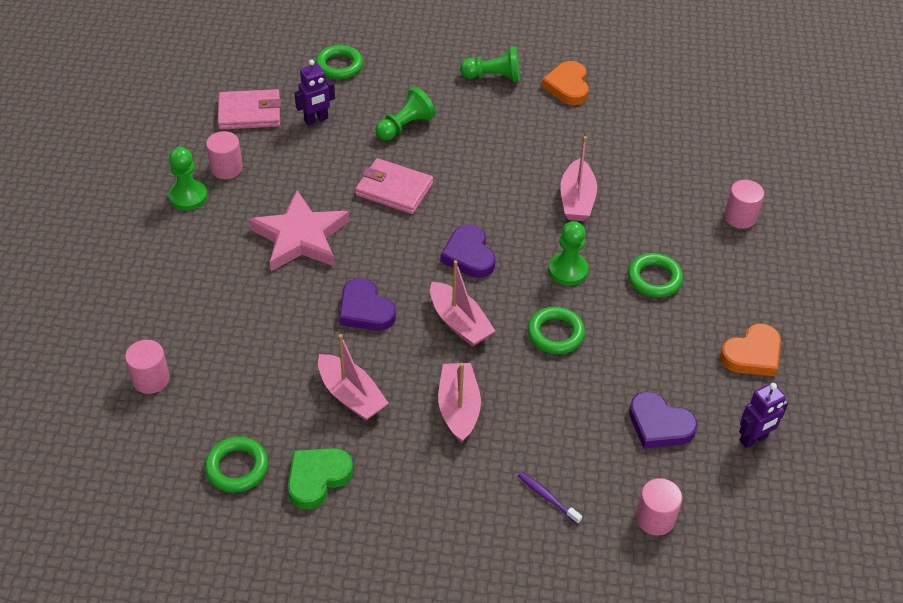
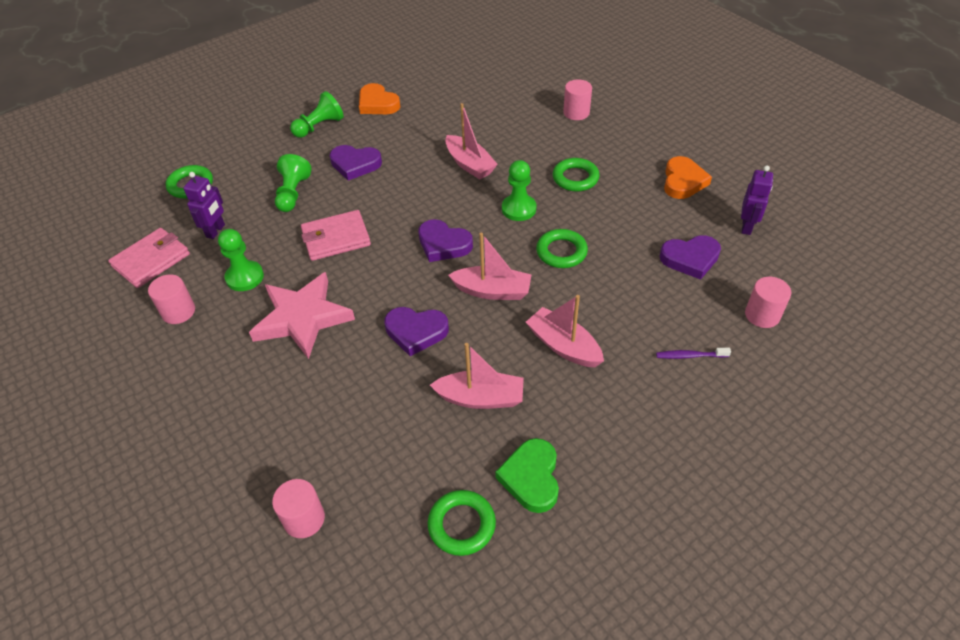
camera: 40 degrees left, 0 degrees up
(188, 196) = (167, 354): green pawn -> green pawn (245, 277)
(482, 133) = (355, 164): none -> purple heart

